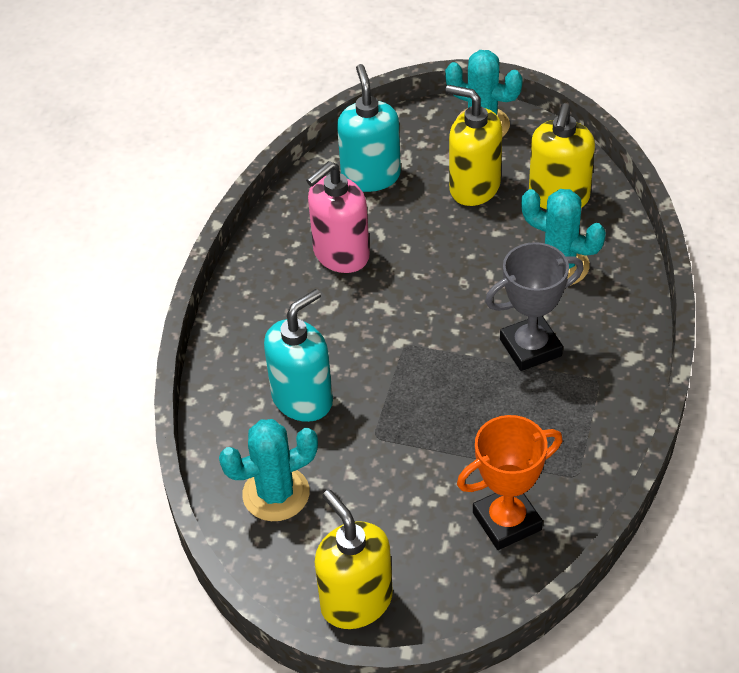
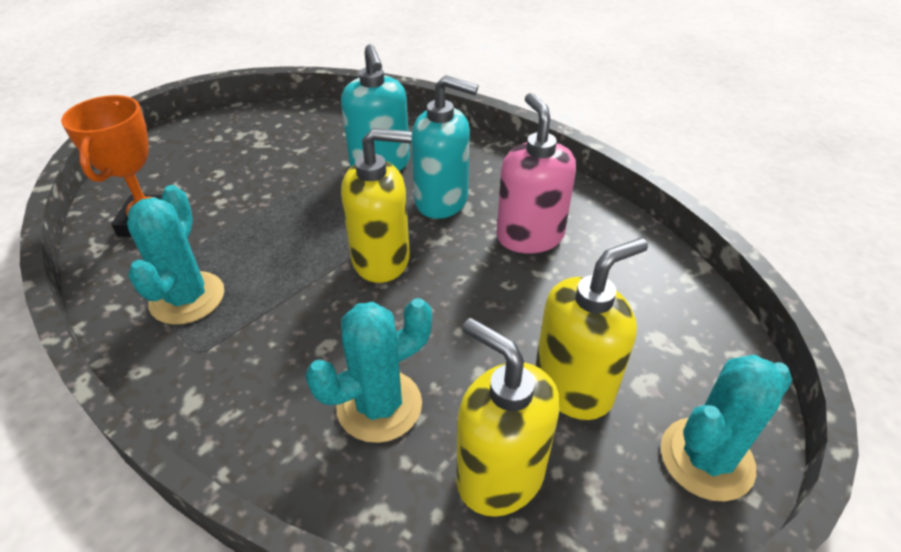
camera: 115 degrees right, 5 degrees down
(276, 494) = (311, 130): turquoise cactus -> turquoise cactus (187, 298)
(356, 601) = (192, 136): yellow soap dispenser -> yellow soap dispenser (381, 260)
(370, 176) = (643, 299): turquoise soap dispenser -> turquoise soap dispenser (442, 201)
(530, 347) = (292, 319): grey trophy -> none

